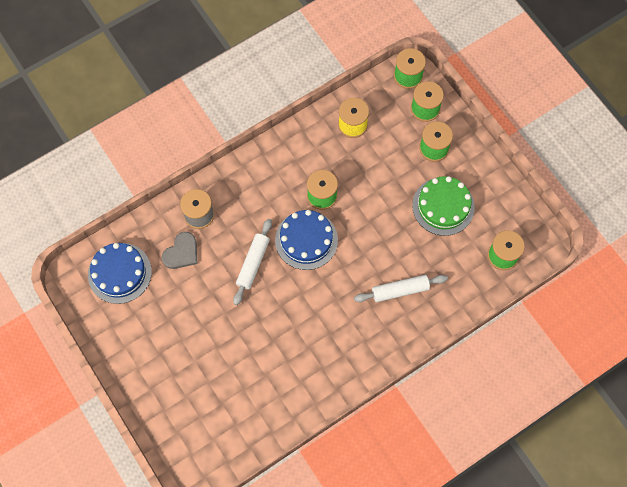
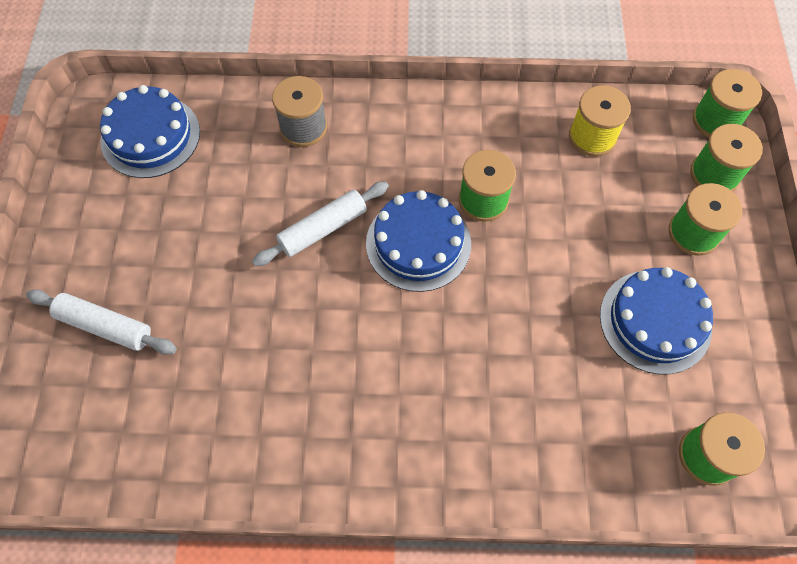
camera: 35 degrees right, 5 degrees down
(181, 252) = (244, 159): grey heart -> none
(400, 290) = (504, 401): white rolling pin -> white rolling pin (105, 326)
(443, 206) = (655, 321): green cake -> blue cake

